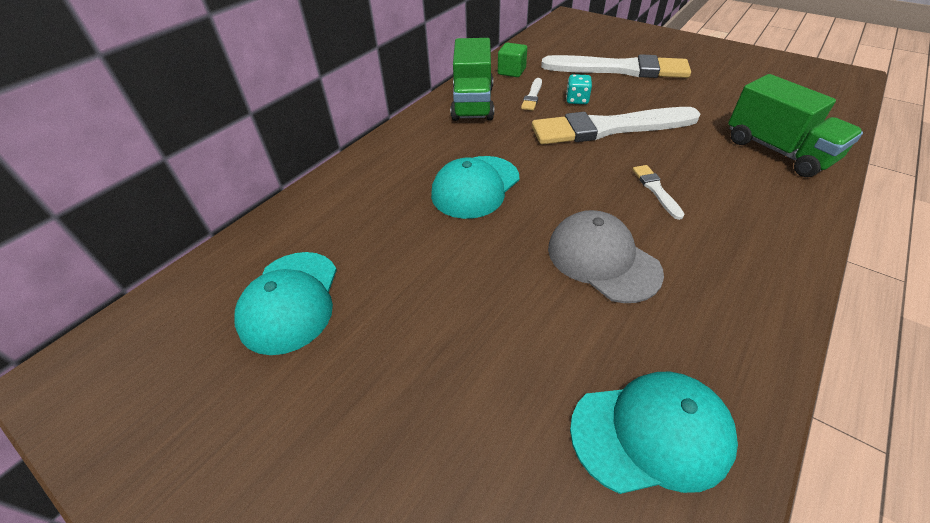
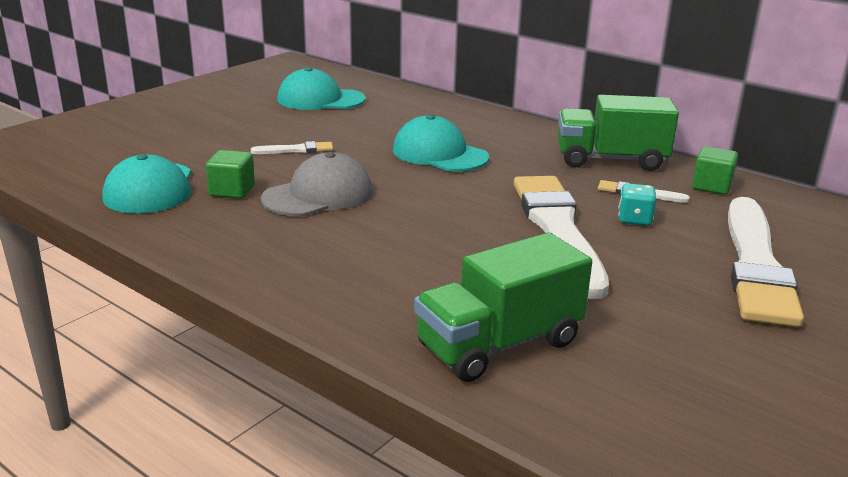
camera: 90 degrees right, 20 degrees down
(622, 336) = (232, 191): none -> green cube
(656, 190) = (417, 237): white brush -> white brush (296, 150)

